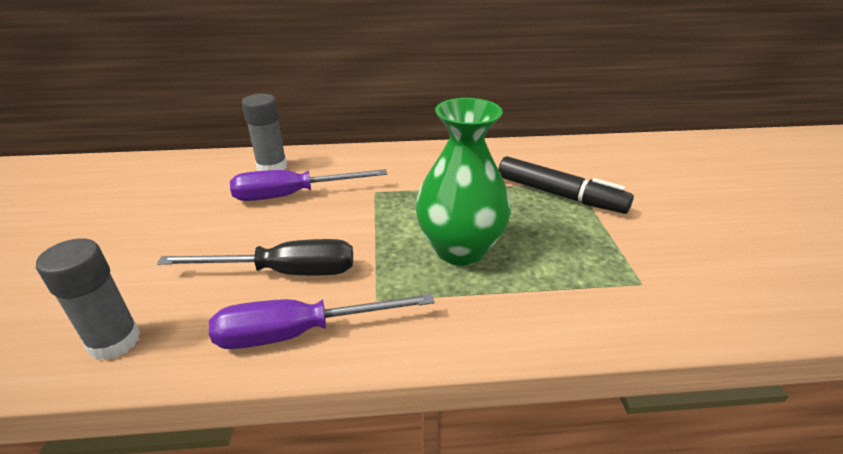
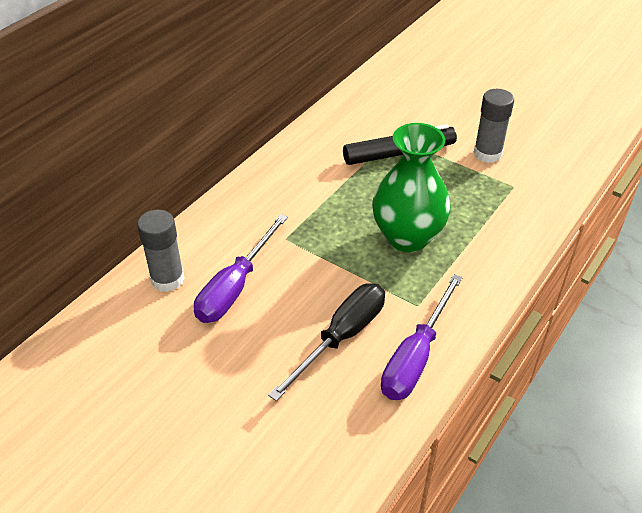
camera: 50 degrees left, 10 degrees up
(114, 341) = (332, 460): grey glue stick -> grey glue stick (487, 154)

